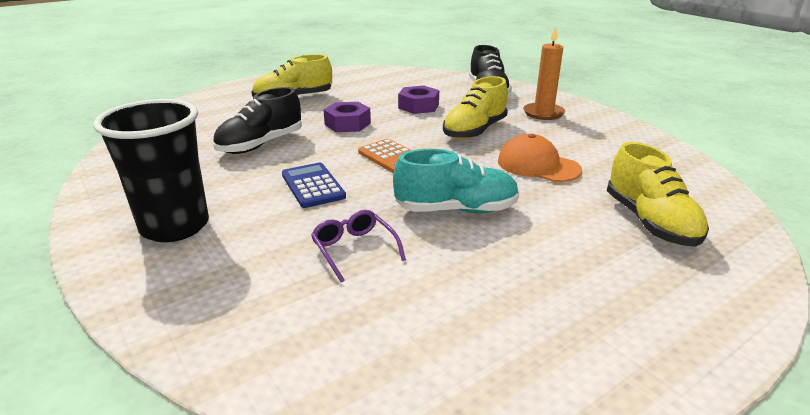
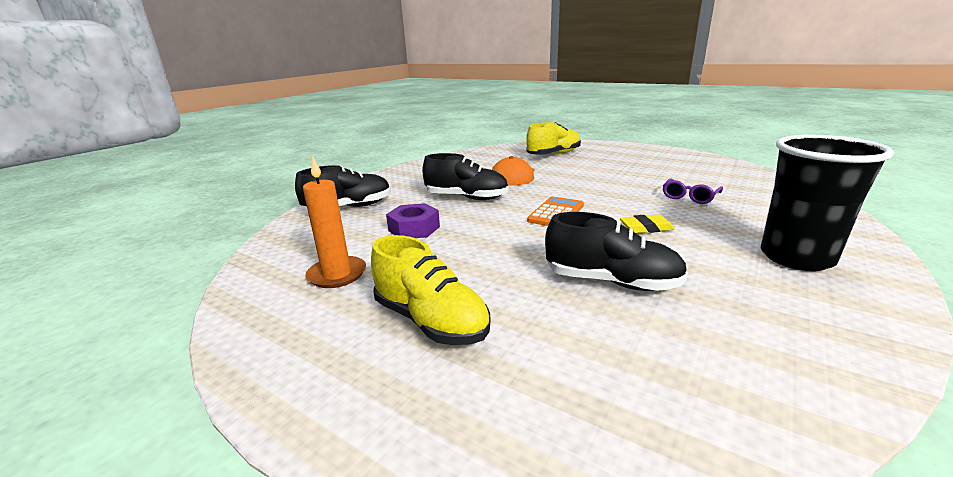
camera: 110 degrees left, 5 degrees down
(313, 186) = (646, 228): blue calculator -> yellow eraser
(347, 124) = (498, 251): purple nut -> none
(456, 210) = (603, 184): turquoise shoe -> none
(474, 131) = (466, 198): yellow shoe -> black shoe
(543, 113) = (405, 184): orange candle -> orange candle (337, 274)

